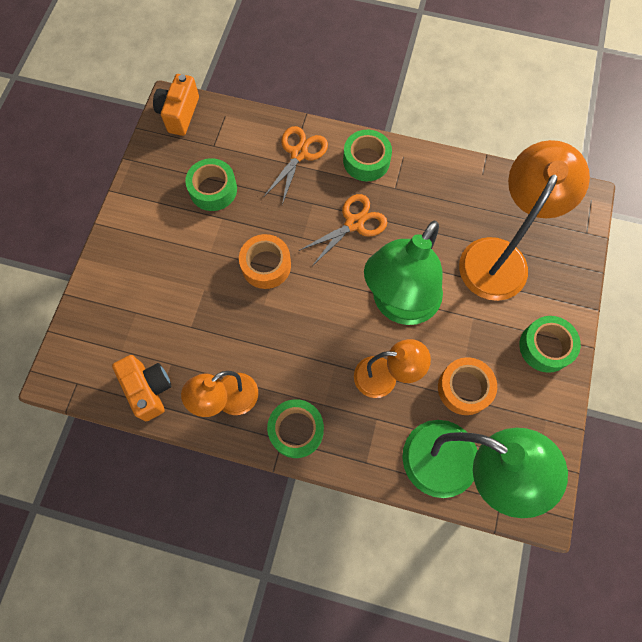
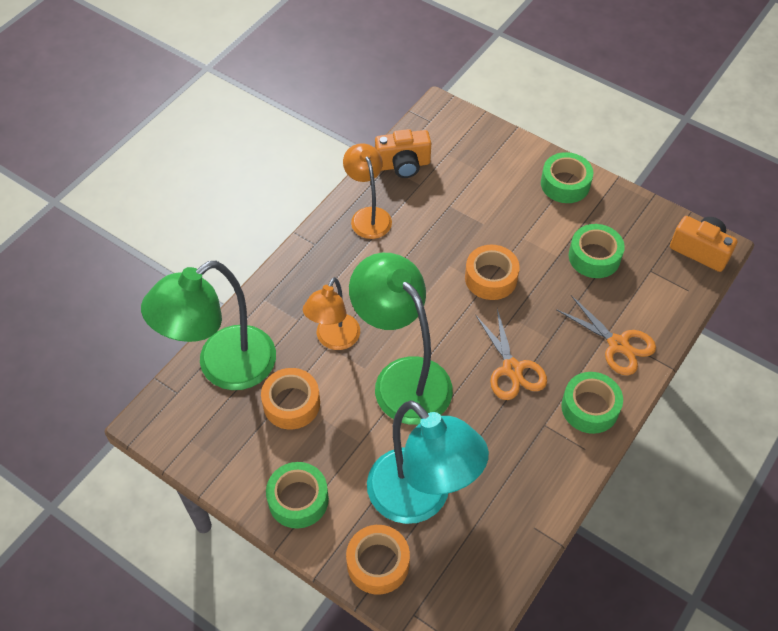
camera: 110 degrees right, 15 degrees down
(296, 430) = (318, 256): green tape -> green tape (565, 184)
(499, 256) = (420, 499): orange lamp -> turquoise lamp
(564, 269) = (378, 563): none -> orange tape

